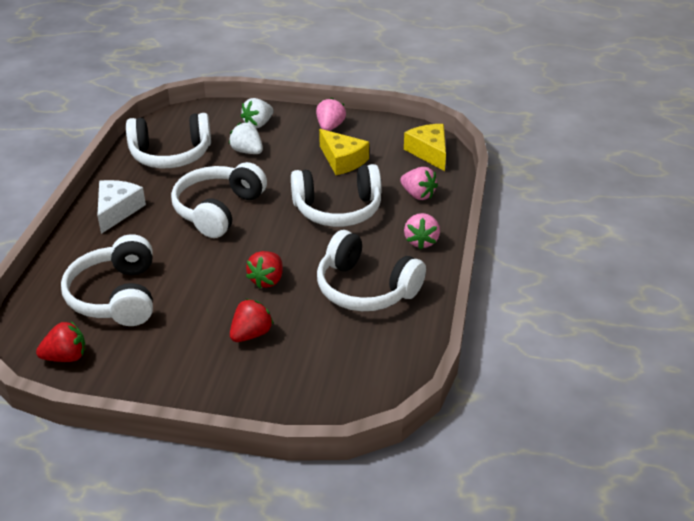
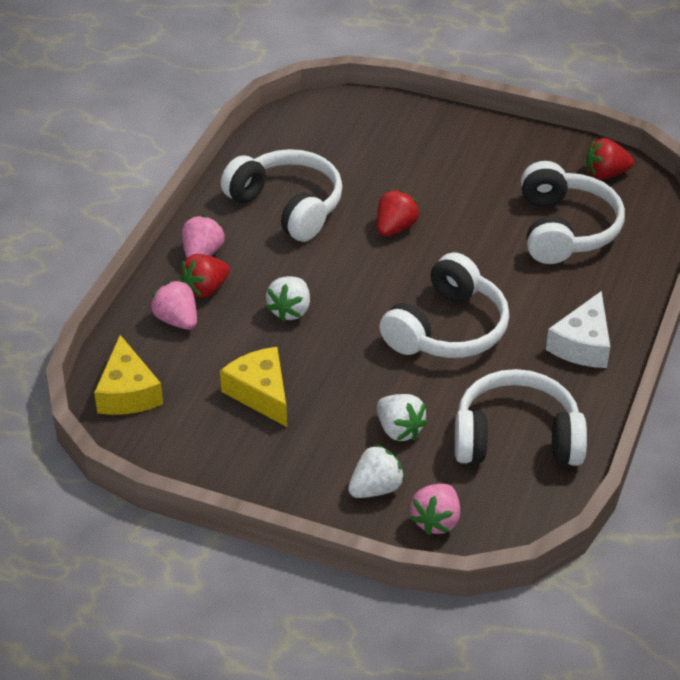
camera: 170 degrees left, 5 degrees up
(251, 334) = (418, 174): red strawberry -> red strawberry (205, 289)
(330, 127) = (260, 466): pink strawberry -> pink strawberry (436, 521)
(338, 209) = (290, 310): white headphones -> white strawberry

